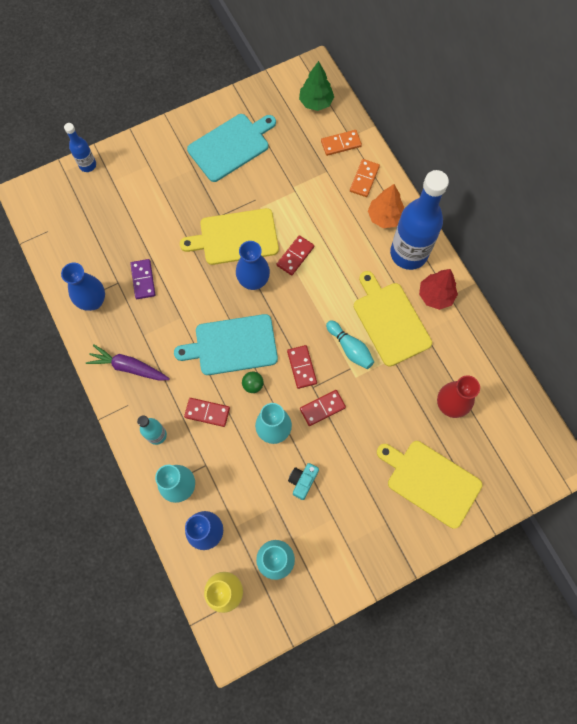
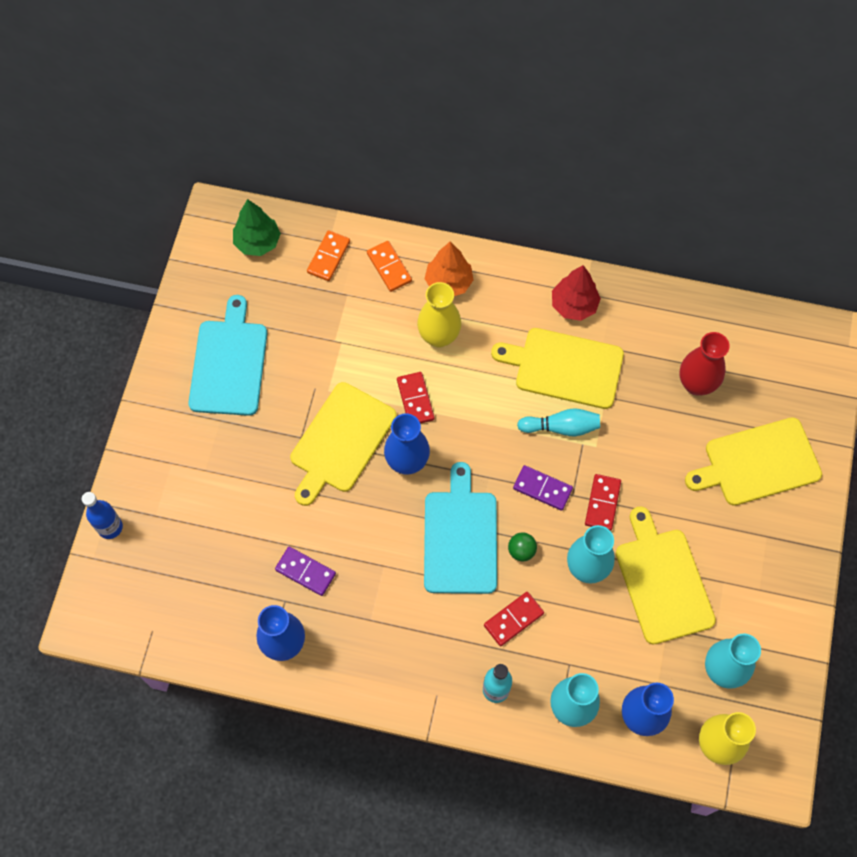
camera: 50 degrees left, 5 degrees down
(129, 367) = (394, 662): purple carrot -> none
(232, 345) = (460, 537): turquoise cutting board -> turquoise cutting board turned 150 degrees clockwise
(302, 367) = (542, 488): red domino -> purple domino
(302, 481) = (663, 581): turquoise camera -> yellow cutting board
(346, 238) = (439, 336): none -> yellow vase
(408, 253) = (508, 293): blue bottle -> none

